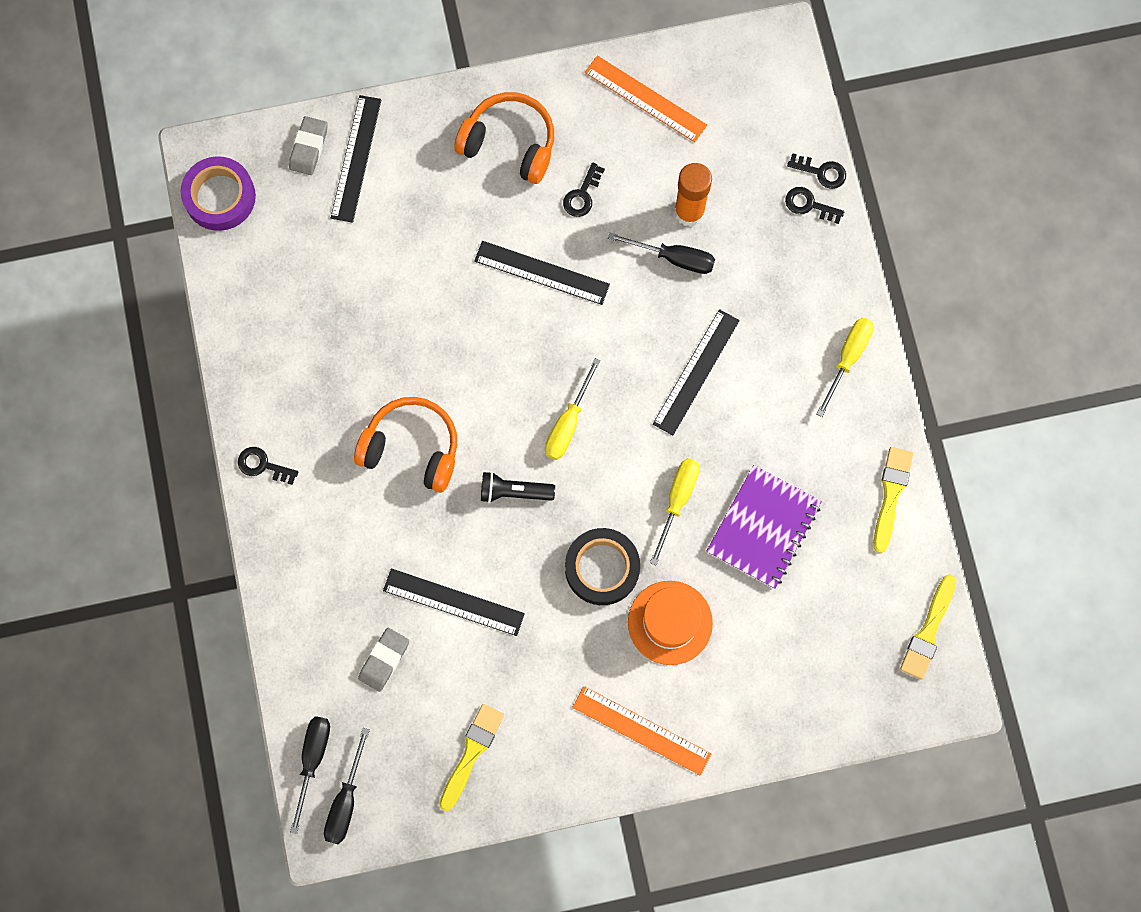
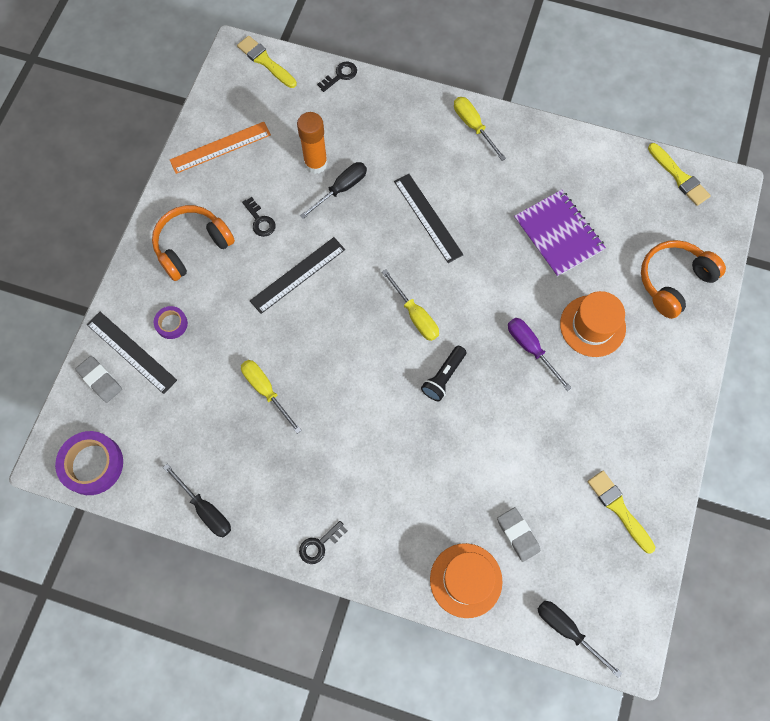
camera: 60 degrees left, 5 degrees down
(307, 631) = (466, 580): none -> orange hat
(346, 800) = (610, 621): black screwdriver -> black screwdriver (205, 509)
(410, 178) = (171, 324): none -> purple tape
(412, 448) = (371, 429): orange headphones -> orange headphones (673, 281)
(453, 602) = (501, 461): black ruler -> none
(602, 568) = (531, 348): black tape -> purple screwdriver
(641, 730) = (659, 385): orange ruler -> none
(677, 501) = (510, 276): yellow screwdriver -> yellow screwdriver (266, 390)
(809, 205) = (357, 93): black key -> none
(891, 494) = (577, 150): yellow brush -> yellow brush (265, 61)

